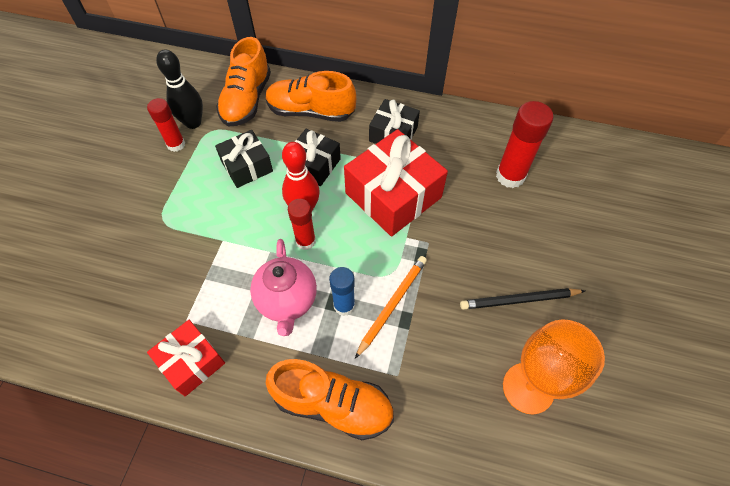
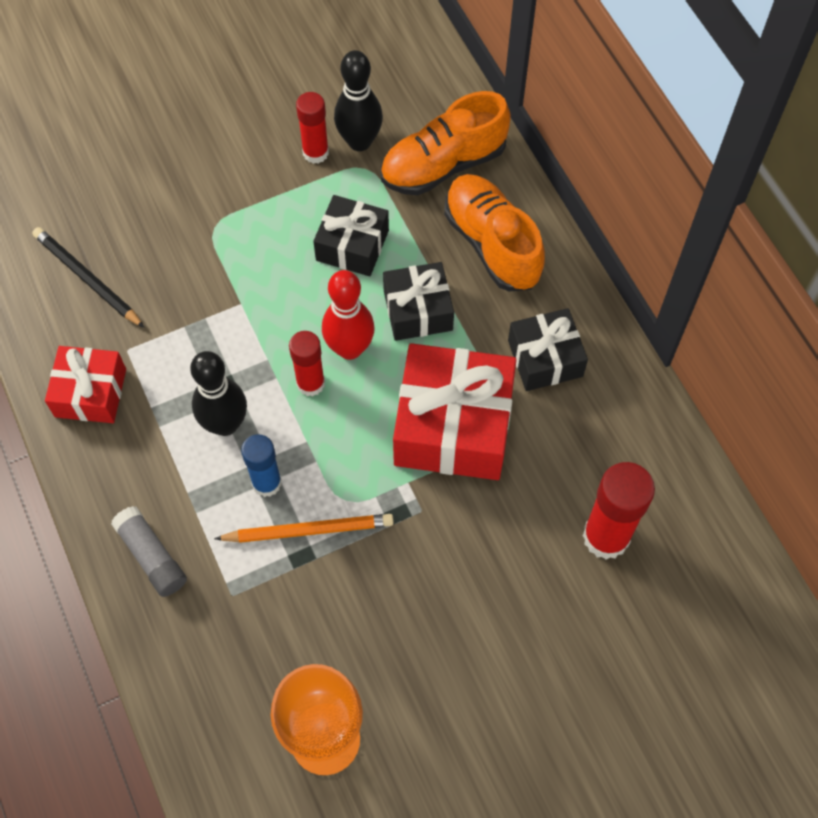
camera: 50 degrees right, 5 degrees up
(287, 301) = (225, 424): pink teapot -> black bowling pin
(333, 404) = (152, 556): orange shoe -> grey glue stick
(519, 300) = (429, 661): black pencil -> black pencil (88, 279)

